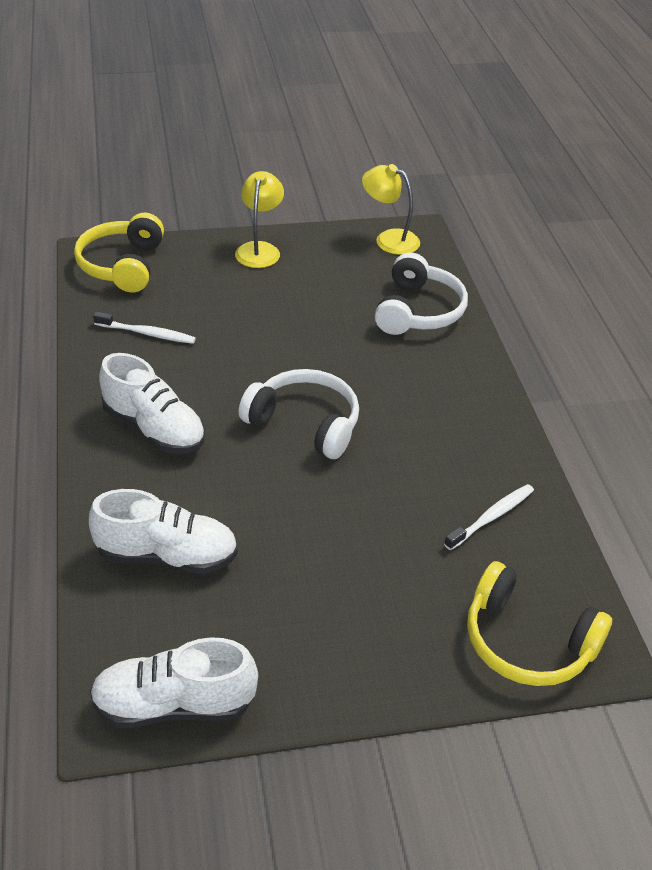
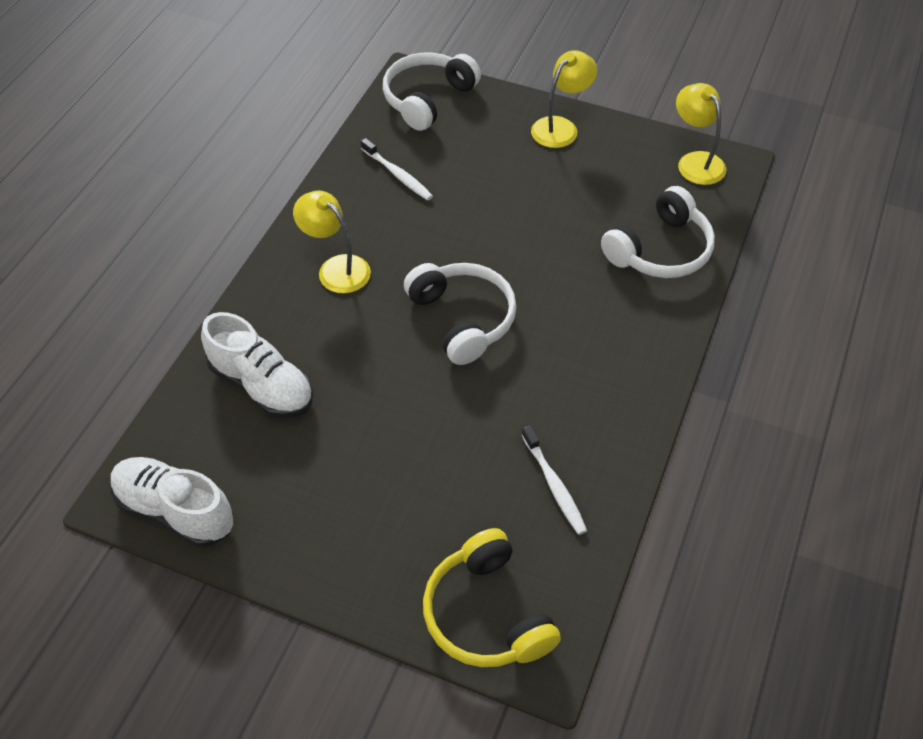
camera: 35 degrees right, 10 degrees up
(122, 265) = (428, 99): yellow headphones -> white headphones
(154, 429) = (336, 268): white shoe -> yellow lamp
(491, 517) = (554, 485): white toothbrush -> white toothbrush turned 75 degrees clockwise

